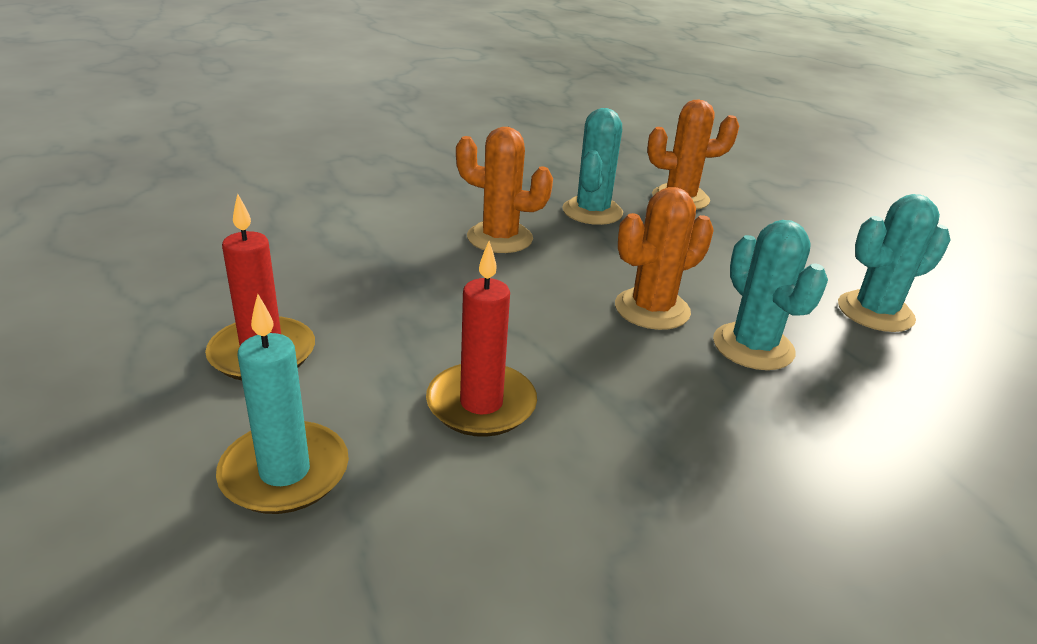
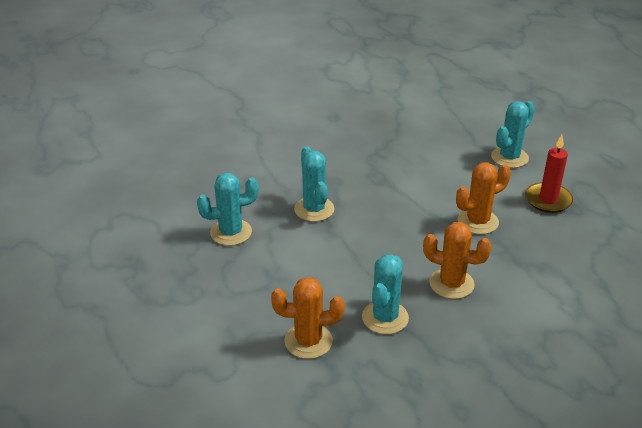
camera: 175 degrees left, 5 degrees up
(285, 472) = (509, 157): turquoise candle -> turquoise cactus
(481, 404) = (445, 180): red candle -> none
(652, 309) = (360, 230): orange cactus -> orange cactus (477, 221)

